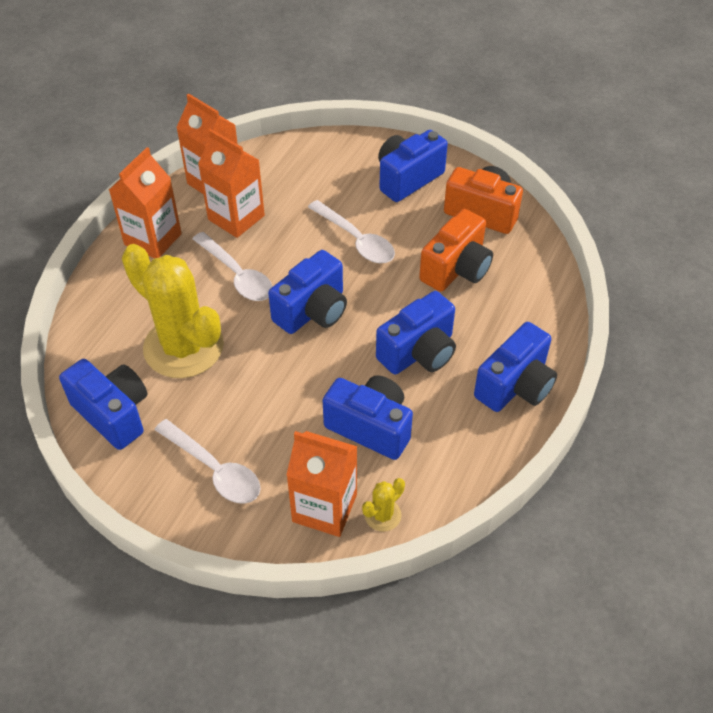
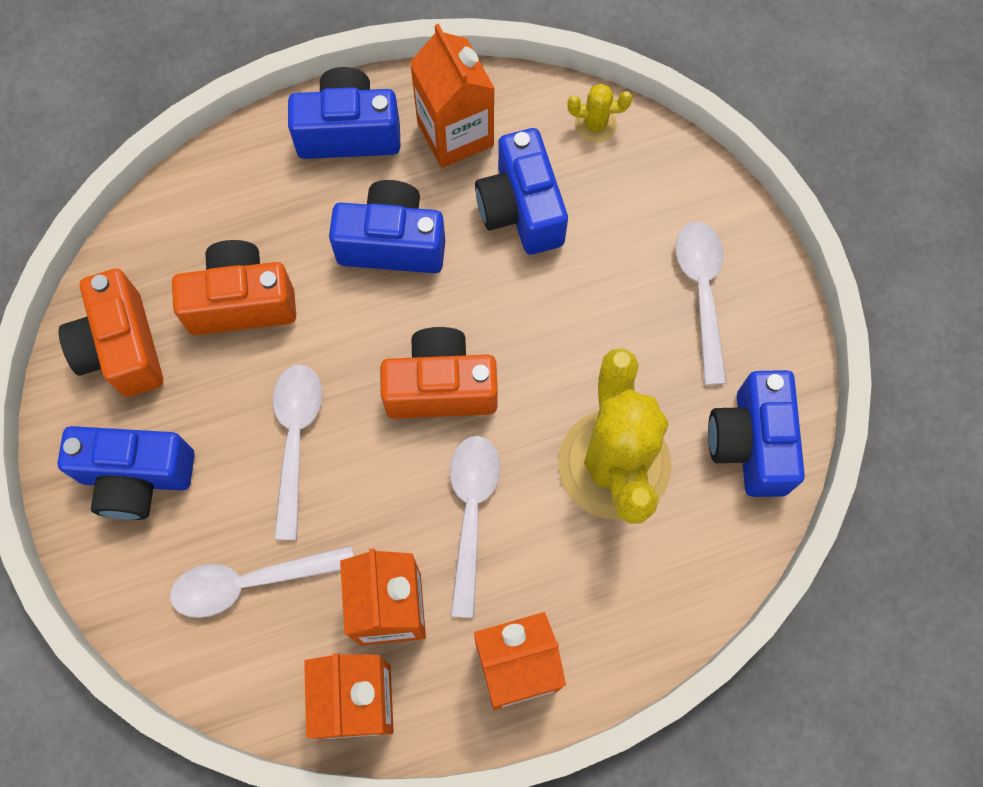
camera: 135 degrees left, 20 degrees up
(310, 183) = (251, 582): none -> white spoon
(312, 311) = (441, 387): blue camera -> orange camera
(324, 508) = (637, 173): orange carton -> orange carton (455, 134)

